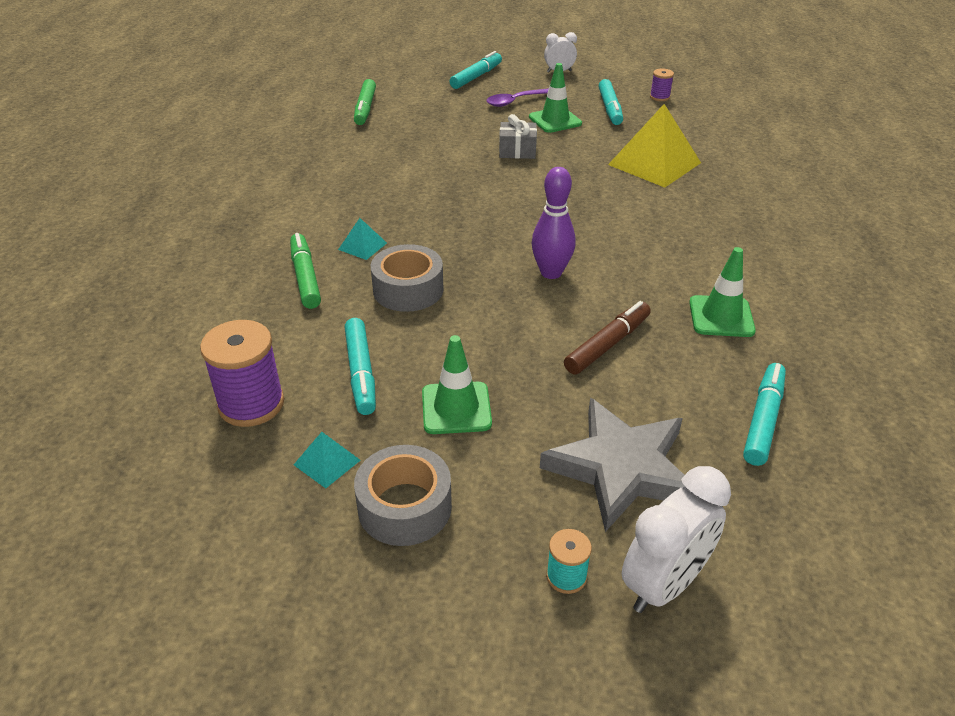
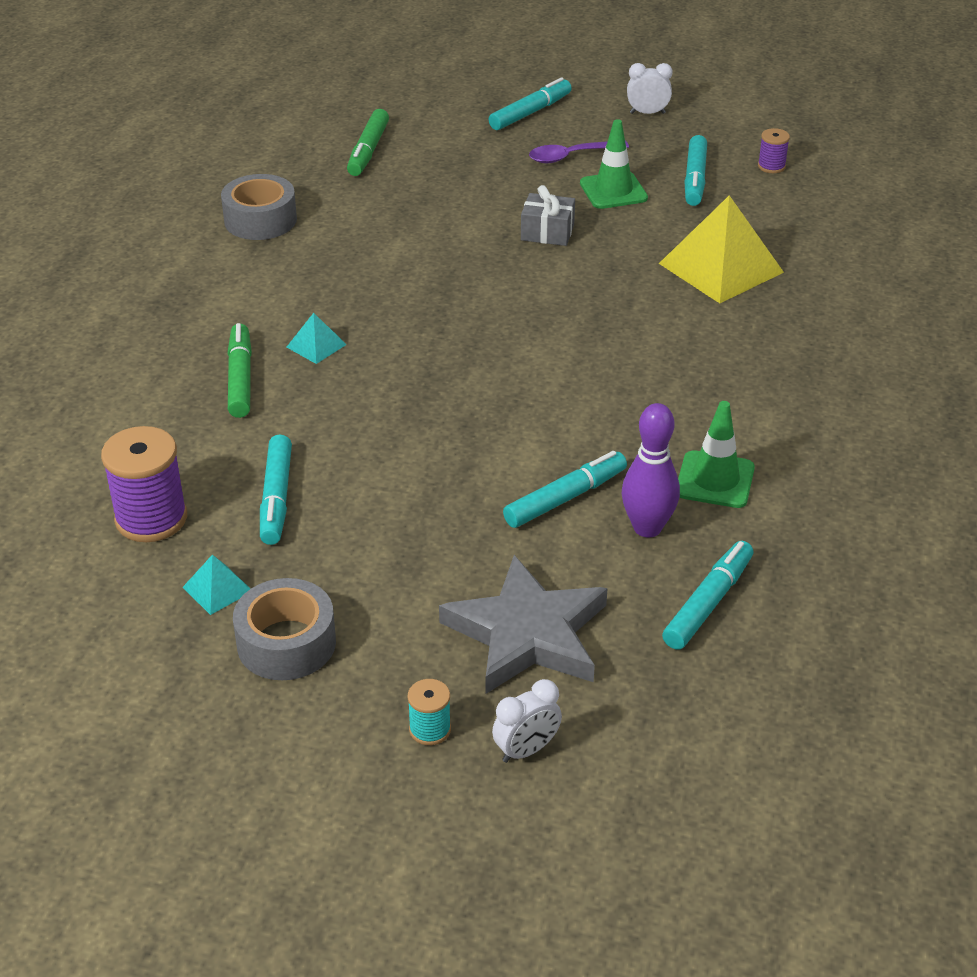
camera: 10 degrees right, 0 degrees up
(408, 289) = (355, 406): grey tape -> grey tape (260, 220)
(456, 408) = (370, 549): green traffic cone -> none
(551, 273) = (531, 403): purple bowling pin -> purple bowling pin (647, 528)
(607, 345) = (564, 498): brown marker -> turquoise marker
(664, 584) = (526, 750): white clock -> white clock, size x0.59

